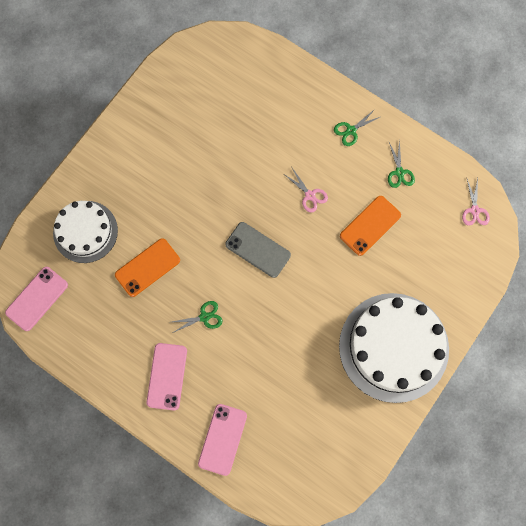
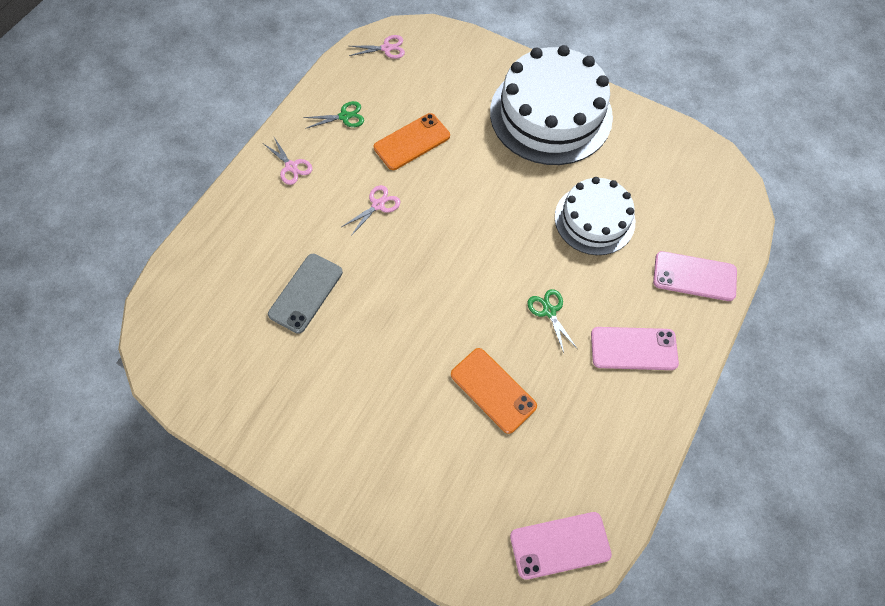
camera: 95 degrees left, 10 degrees down
(37, 298) = (560, 545): pink phone -> pink phone turned 45 degrees counterclockwise
(85, 231) = (450, 485): white cake -> white cake (594, 219)
(258, 250) = (453, 257): grey phone -> grey phone (306, 293)
(351, 130) = (291, 167): green scissors -> pink scissors
(370, 225) = (412, 142): orange phone -> orange phone turned 75 degrees counterclockwise

